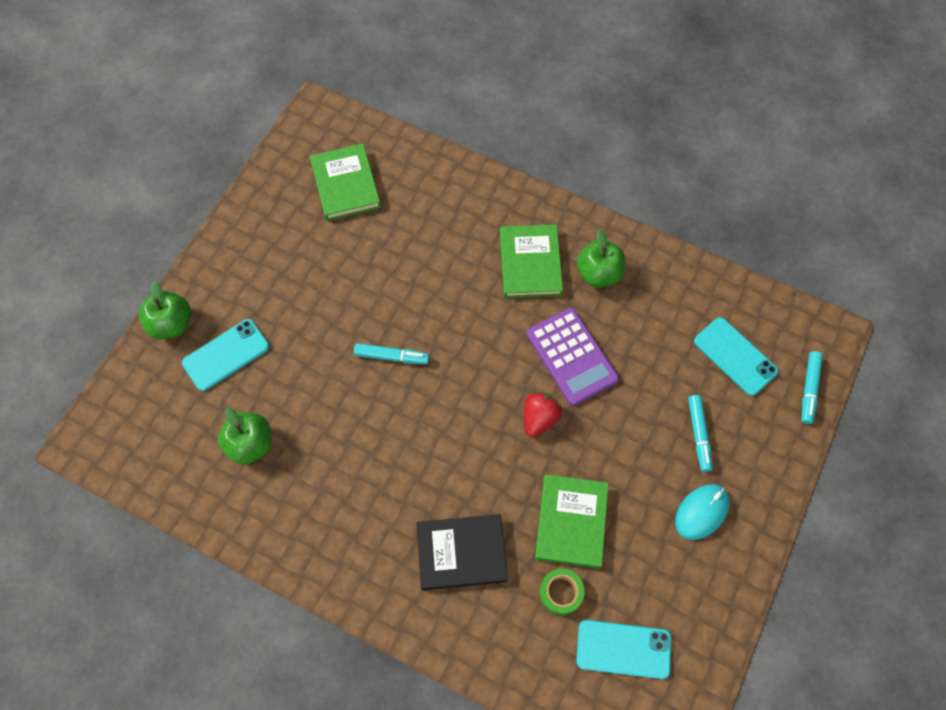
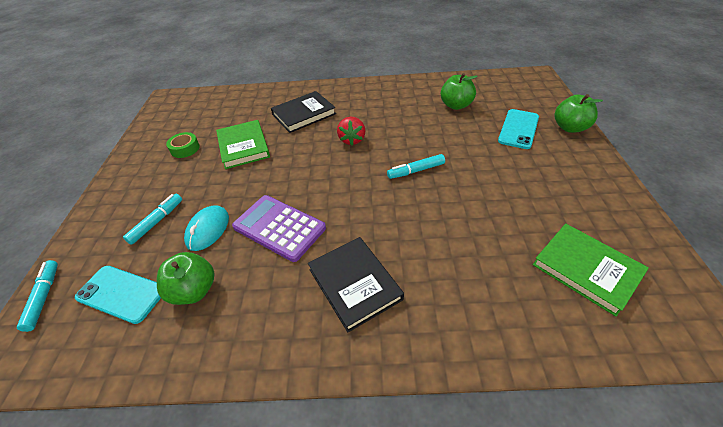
camera: 155 degrees right, 20 degrees down
(530, 263) = (355, 284): green book -> black book
(539, 418) = (287, 182): red strawberry -> red strawberry (352, 140)
(561, 592) = (239, 121): green tape -> green tape (185, 149)
(598, 273) = (281, 308): green apple -> green apple (194, 290)
(623, 649) = (197, 117): turquoise phone -> none
(698, 435) = (157, 222): turquoise marker -> turquoise marker turned 60 degrees clockwise
(701, 512) = (152, 182): turquoise mouse -> turquoise mouse (208, 229)

